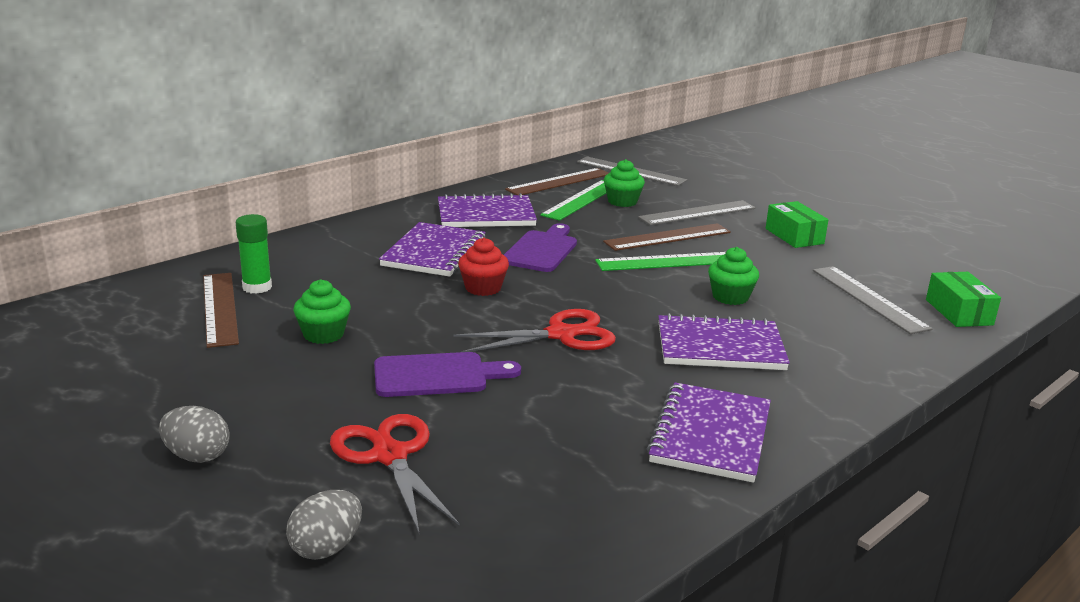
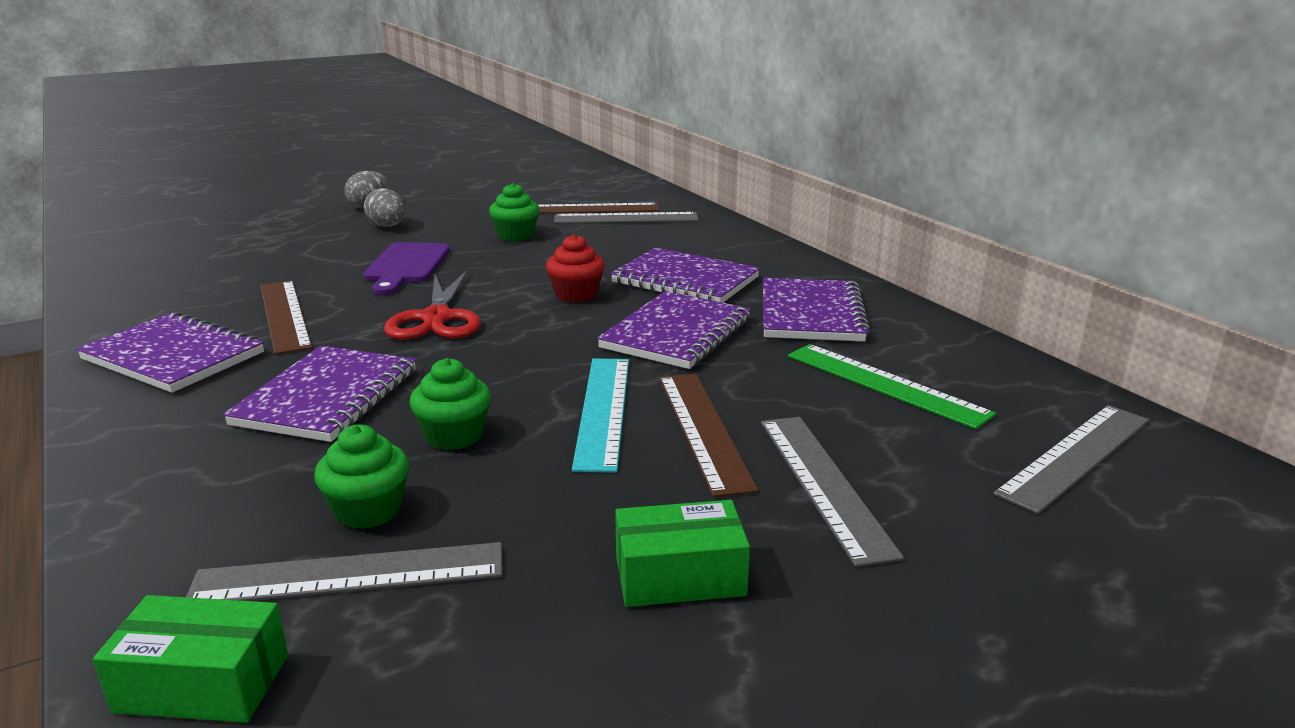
camera: 105 degrees right, 0 degrees up
(257, 287) = (626, 218): green glue stick -> grey ruler
(326, 548) = (229, 231): grey egg -> grey egg (387, 226)
(389, 455) = (306, 247): red scissors -> none
(542, 250) = (676, 334): purple cutting board -> purple notebook
(559, 182) = (977, 377): brown ruler -> brown ruler (284, 315)
(622, 202) = (881, 418): green cupcake -> green cupcake (368, 510)
(666, 262) = (603, 410): green ruler -> turquoise ruler

